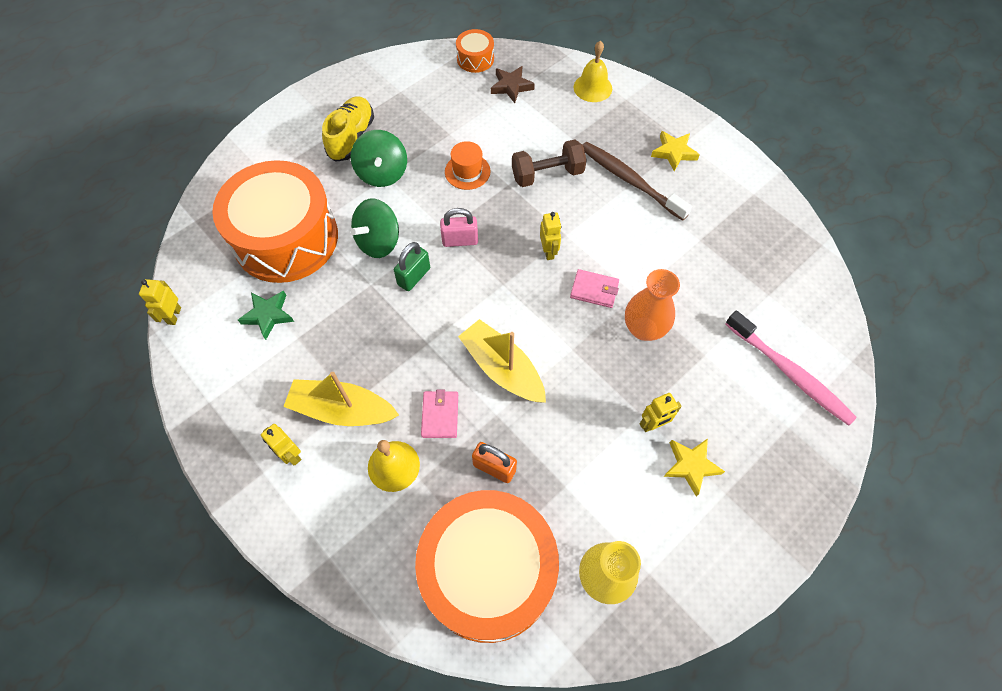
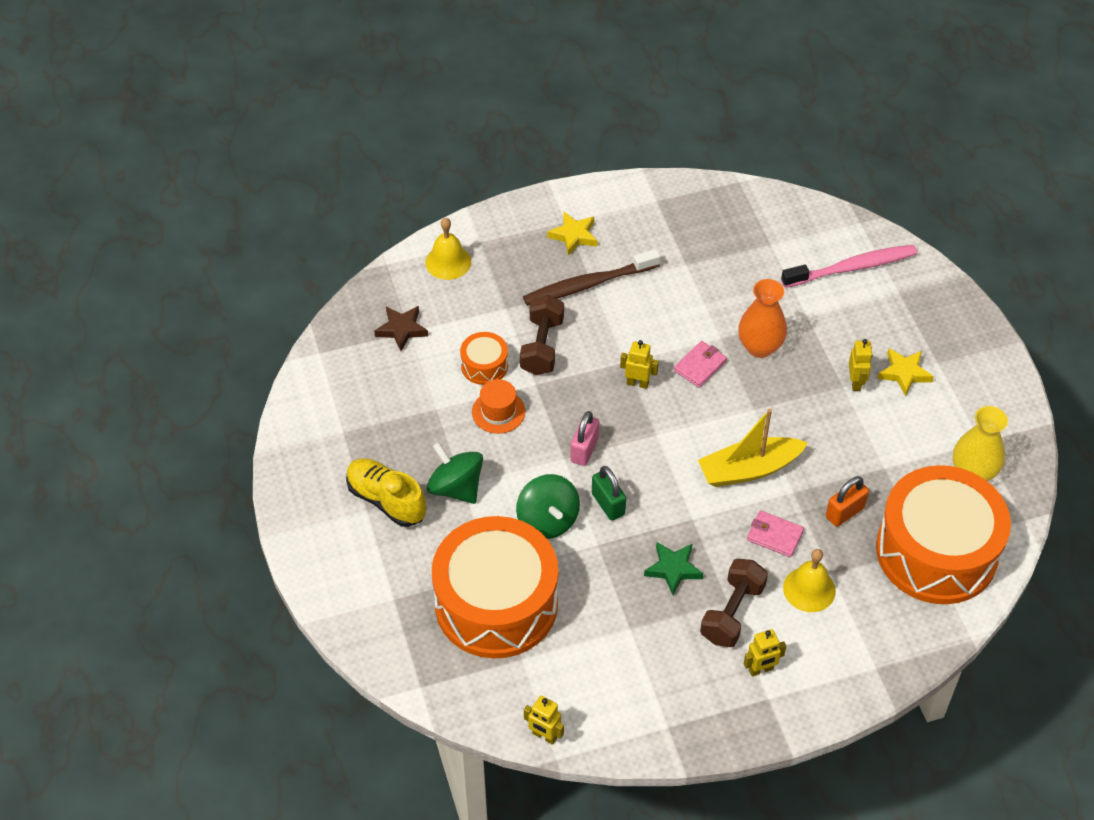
camera: 65 degrees left, 10 degrees down
(268, 315) = (589, 647): green star -> green star (673, 569)
(342, 410) = (732, 613): yellow boat -> brown dumbbell
(382, 173) = (456, 487): green spinning top -> green spinning top turned 150 degrees counterclockwise
(475, 59) = (338, 345): orange drum -> orange drum (484, 366)

